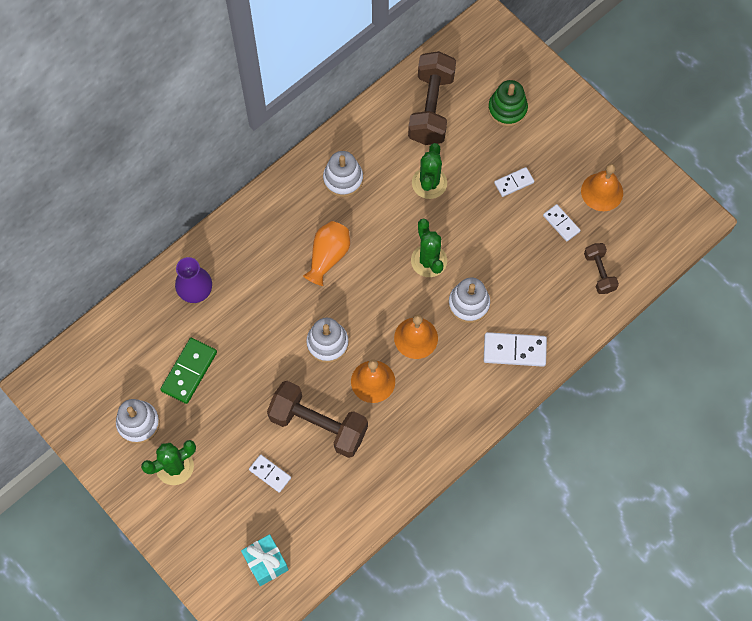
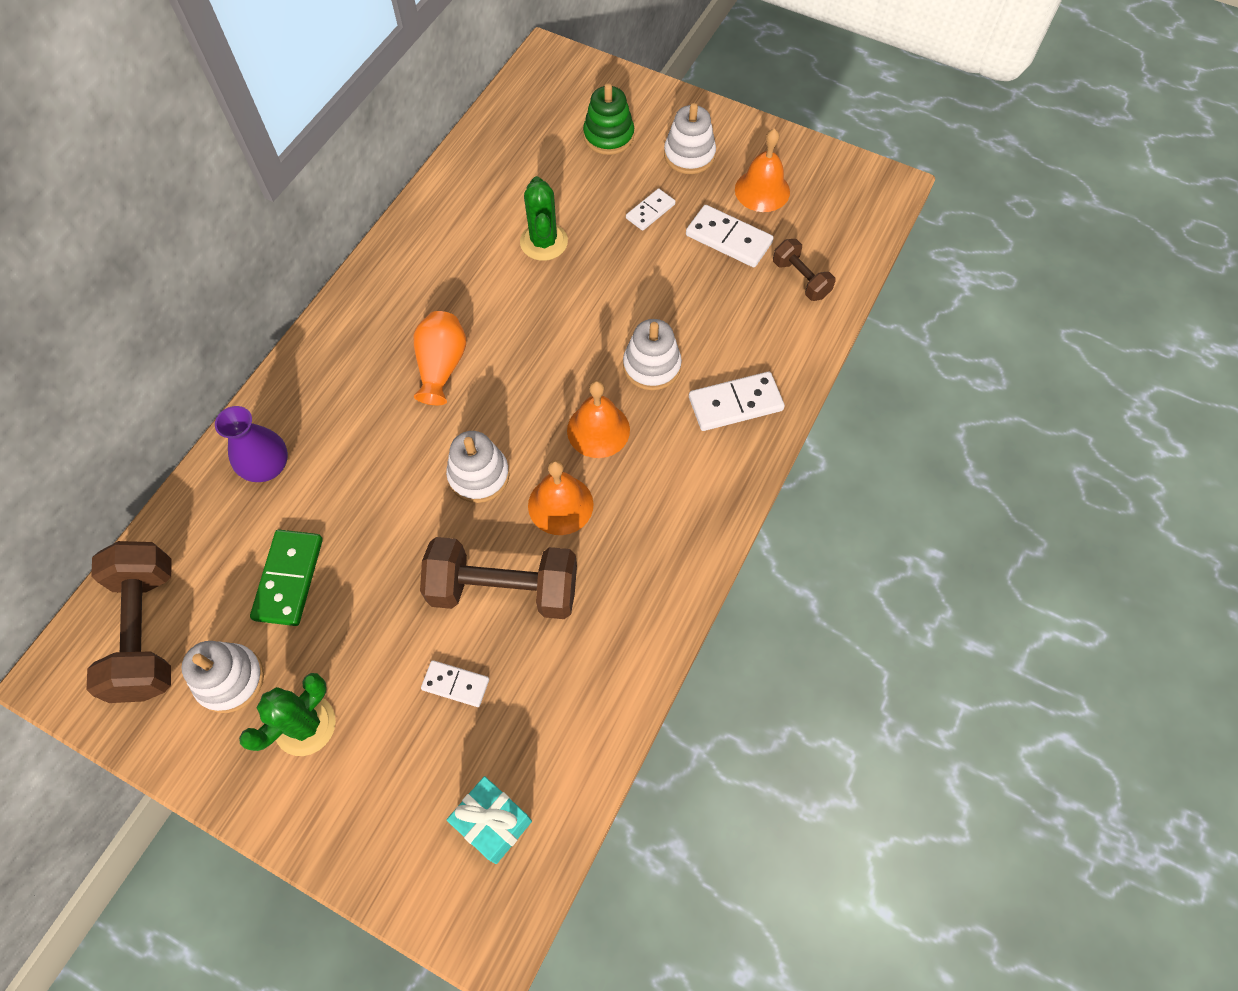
camera: 20 degrees left, 5 degrees down
(343, 179) = (429, 269): white stacking toy -> white stacking toy (689, 155)
(429, 261) = (578, 331): green cactus -> none
(431, 108) = (514, 160): brown dumbbell -> brown dumbbell (147, 631)
(561, 223) = (729, 239): white domino -> white domino, size x1.62

